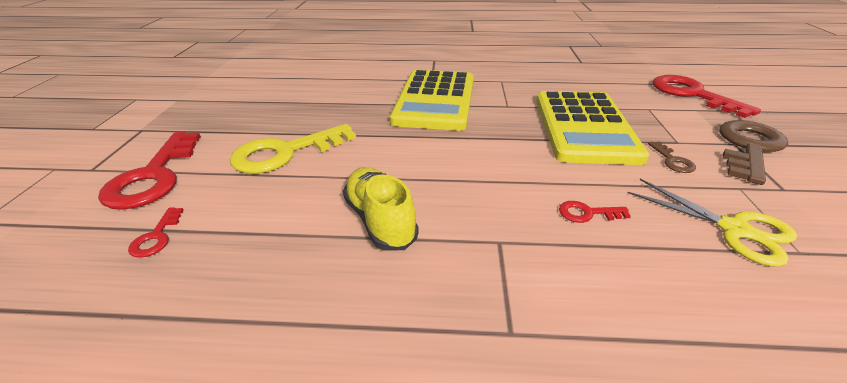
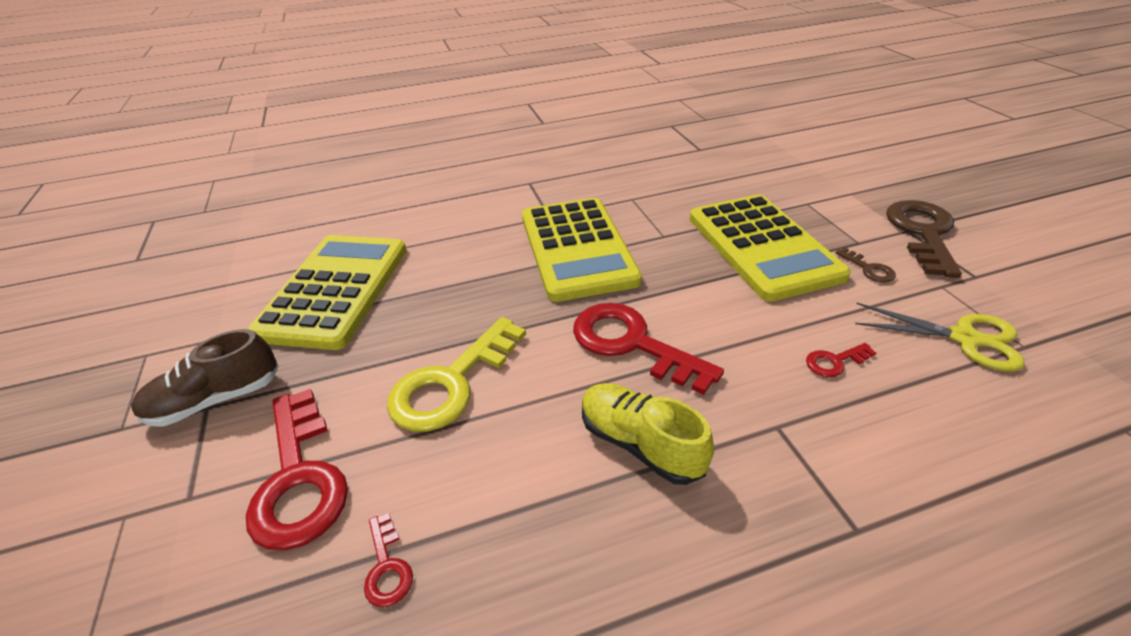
camera: 20 degrees left, 5 degrees up
(149, 127) = (216, 399): none -> brown shoe
(261, 91) = (335, 290): none -> yellow calculator
(691, 94) = (835, 173): red key -> red key (631, 343)

